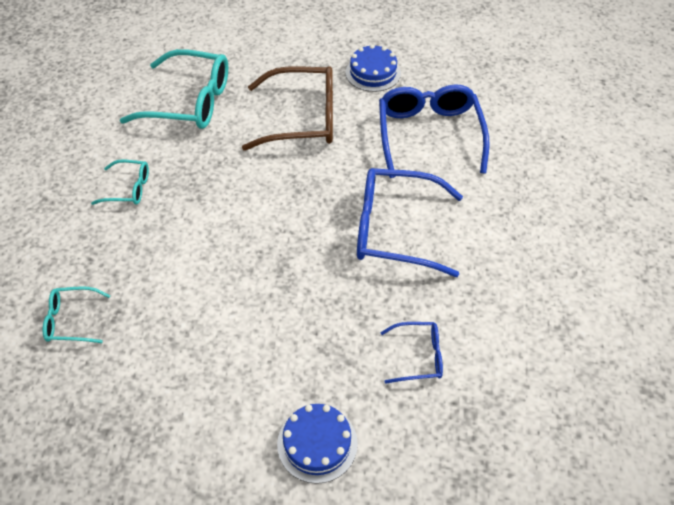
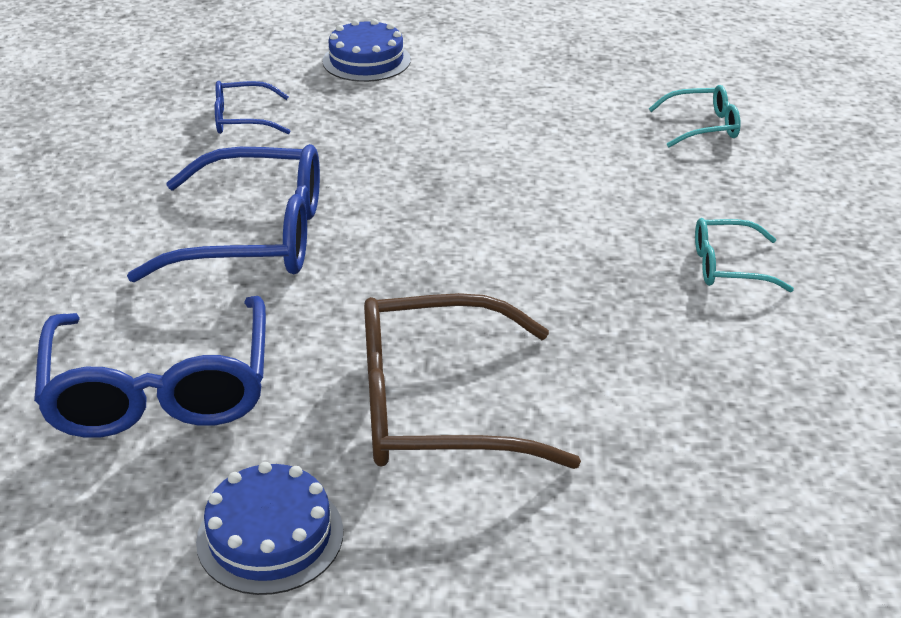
camera: 175 degrees right, 15 degrees down
(189, 102) = (704, 430): turquoise glasses -> none

